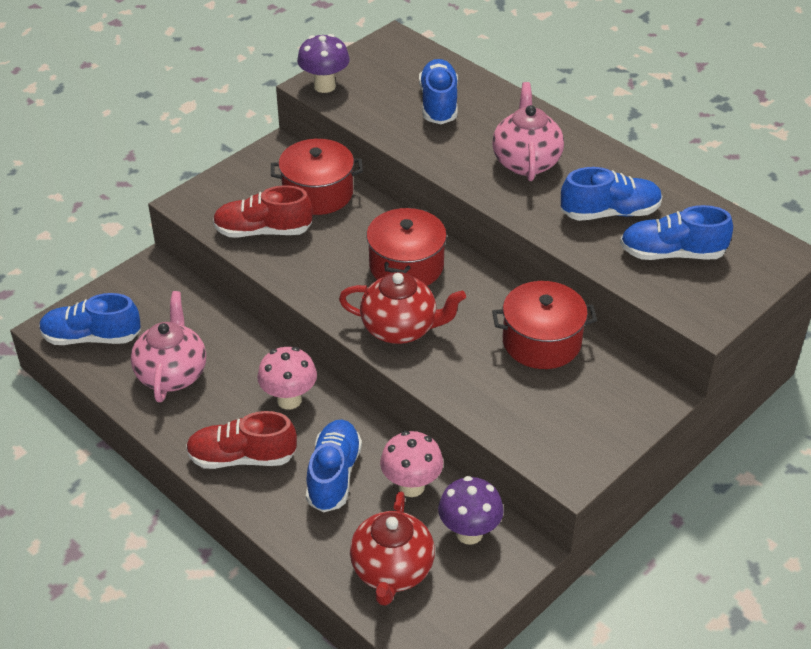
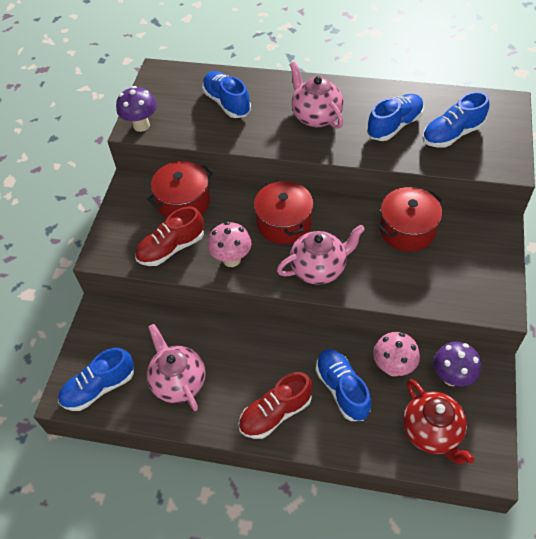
camera: 30 degrees left, 10 degrees up
(289, 400) = (270, 354): pink mushroom -> pink mushroom (231, 259)
(400, 329) = (319, 269): red teapot -> pink teapot

